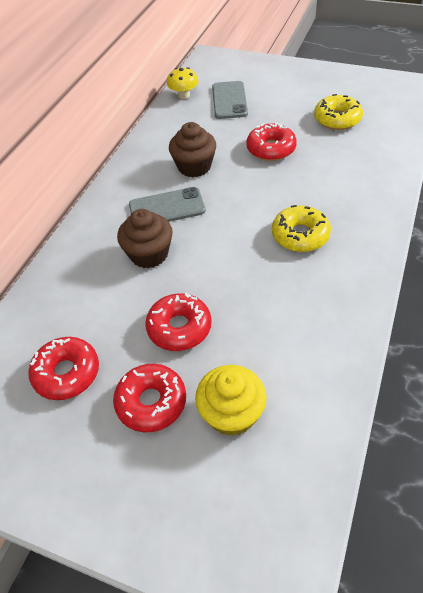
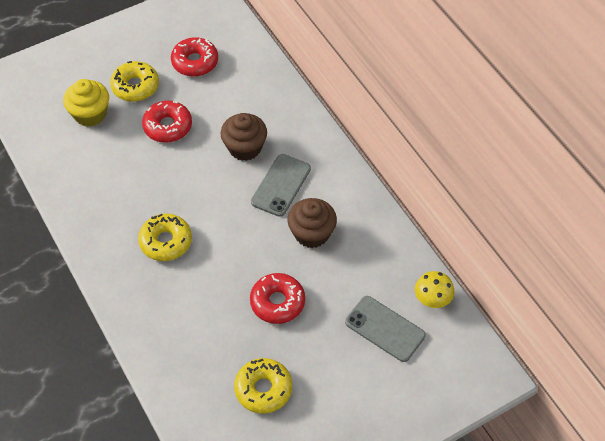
camera: 125 degrees right, 5 degrees up
(151, 402) = (135, 86): red donut -> yellow donut

